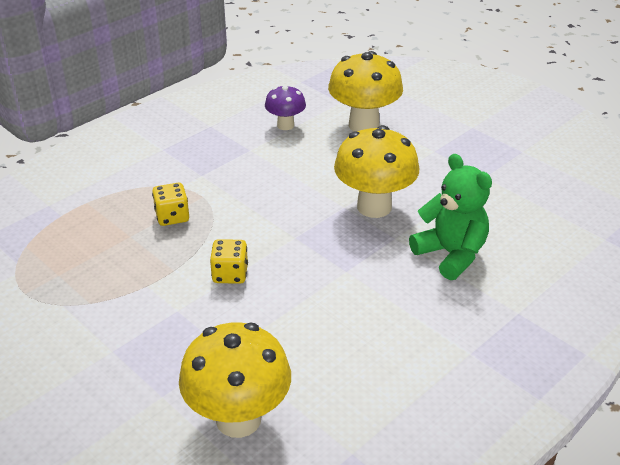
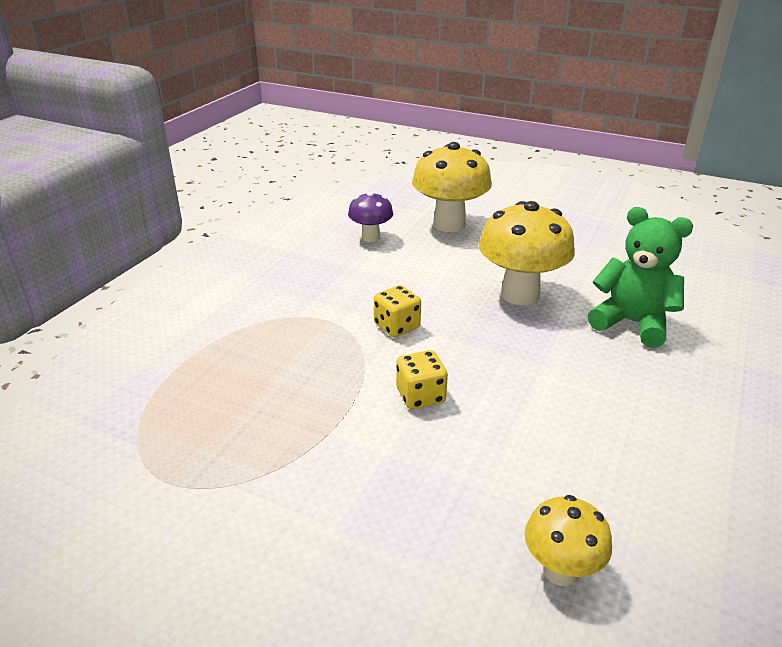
camera: 20 degrees left, 5 degrees down
(172, 216) = (309, 348): yellow dice -> yellow dice (397, 326)
(238, 419) = (560, 570): yellow mushroom -> yellow mushroom, size x0.56

